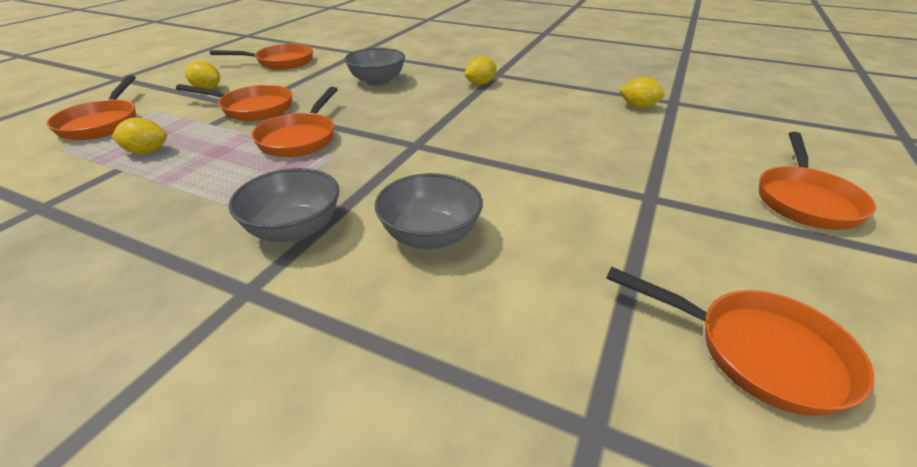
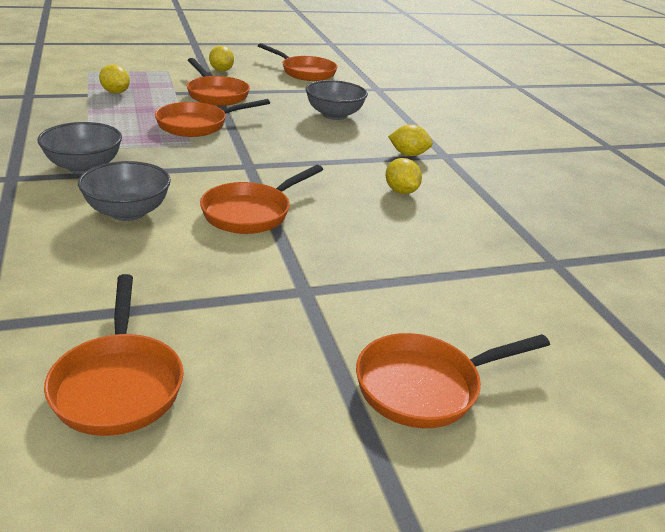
camera: 45 degrees right, 5 degrees down
(102, 123) = (131, 66): orange pan -> orange pan (251, 213)
(638, 107) = (502, 245): yellow lemon -> yellow lemon (401, 191)

